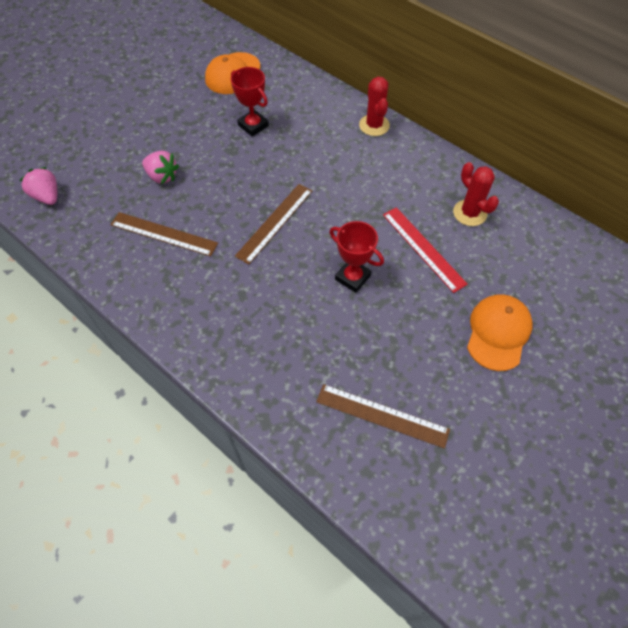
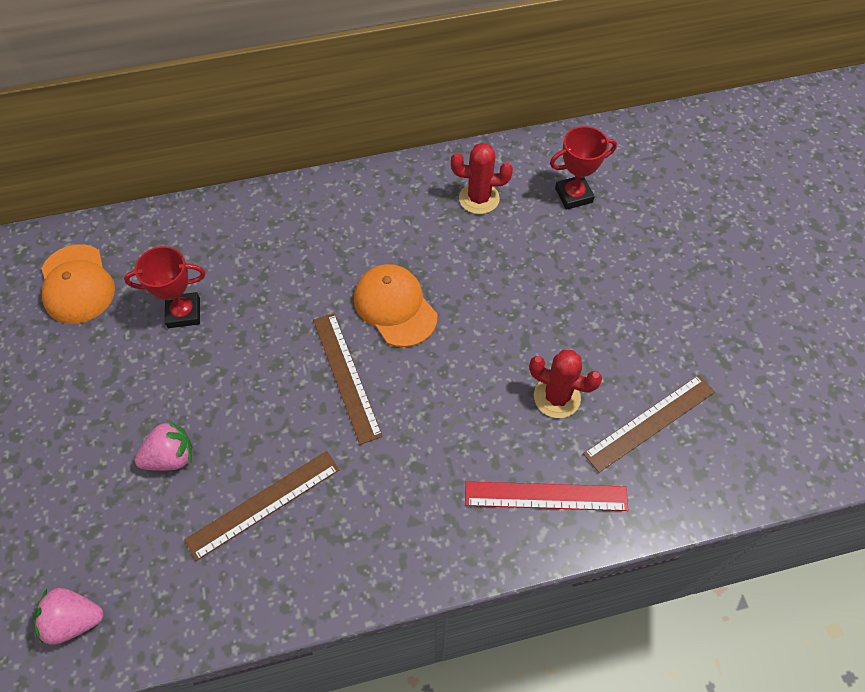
camera: 55 degrees left, 0 degrees up
(352, 277) = (476, 347): red trophy -> red trophy (573, 195)
(374, 125) = (296, 200): red cactus -> red cactus (557, 397)
(423, 248) = (489, 264): red ruler -> red ruler (545, 496)
(498, 333) = (626, 269): orange cap -> orange cap (395, 307)

